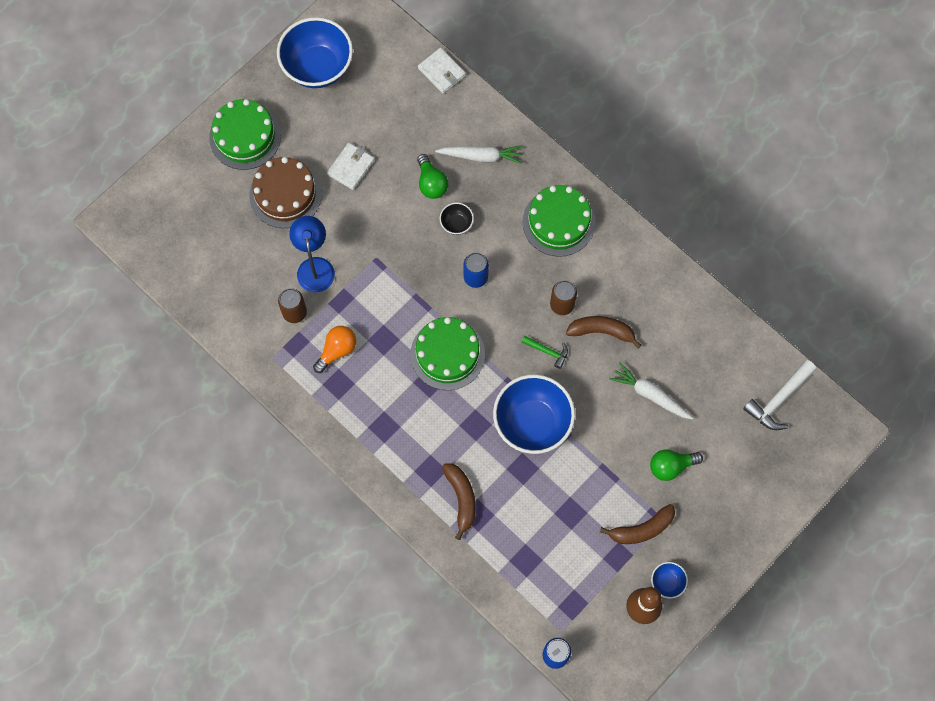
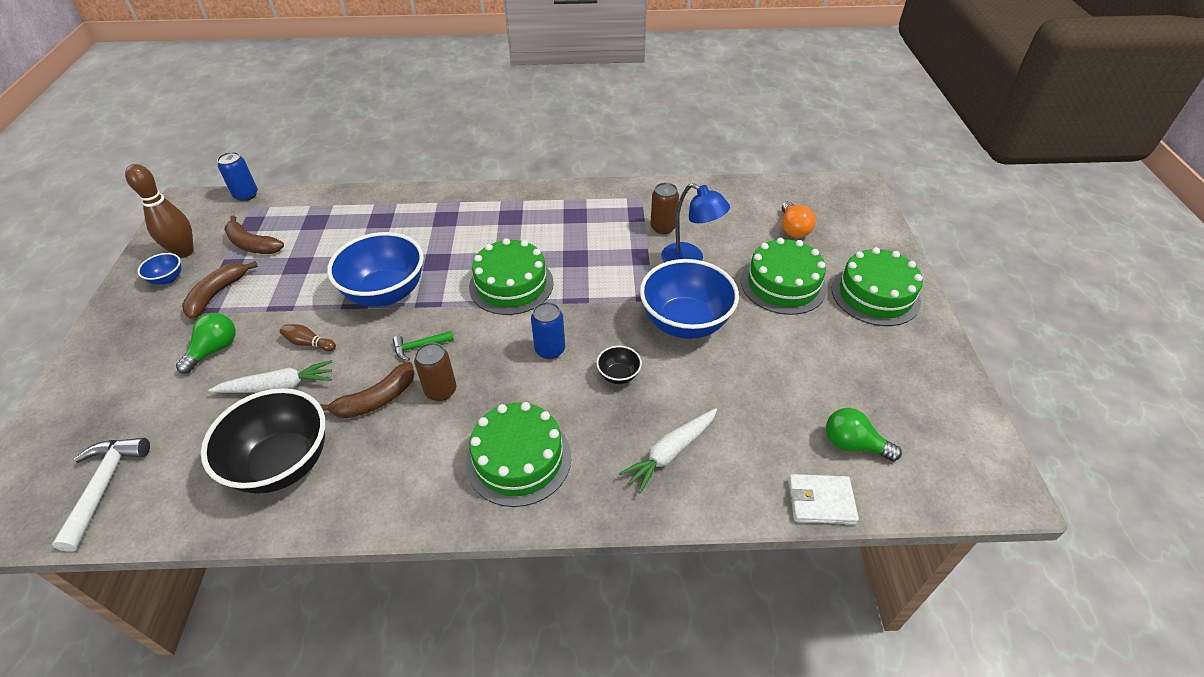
camera: 135 degrees right, 25 degrees down
(285, 194) = (783, 284): brown cake -> green cake
(317, 67) = (921, 394): blue bowl -> blue bowl (685, 323)
(337, 350) = (601, 230): orange light bulb -> orange light bulb (793, 229)
(351, 167) = (767, 342): white wallet -> none
(431, 183) = (684, 388): green light bulb -> green light bulb (853, 444)
(461, 499) = (403, 220): brown banana -> brown banana (252, 245)
(611, 418) = (309, 343): none -> brown bowling pin
(679, 330) = (283, 464): none -> black bowl

